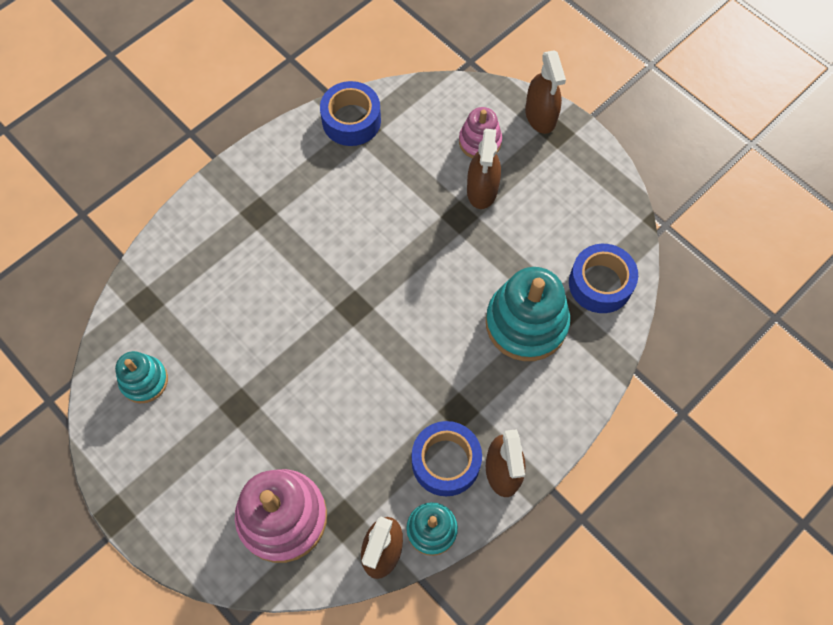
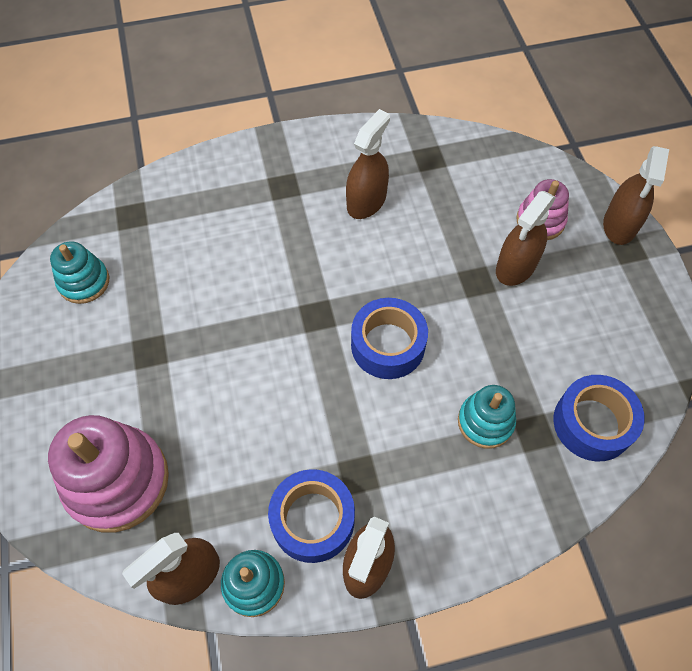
camera: 30 degrees right, 5 degrees down
(335, 192) = (366, 201): none -> brown spray bottle
(351, 120) = (423, 145): blue tape -> blue tape (388, 345)
(526, 323) = (485, 422): turquoise stacking toy -> turquoise stacking toy, size x0.57

